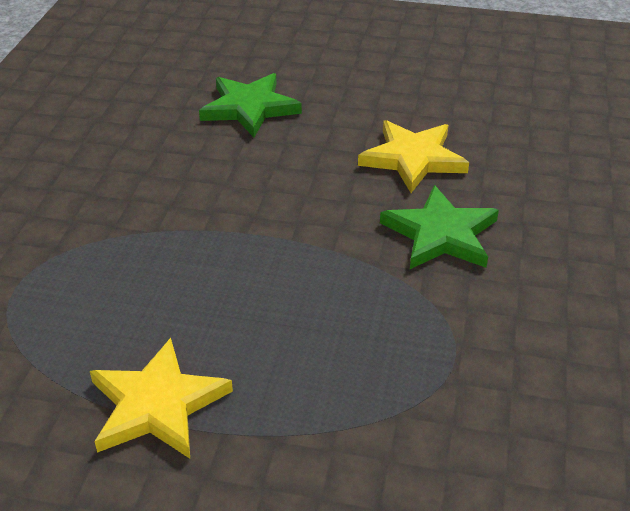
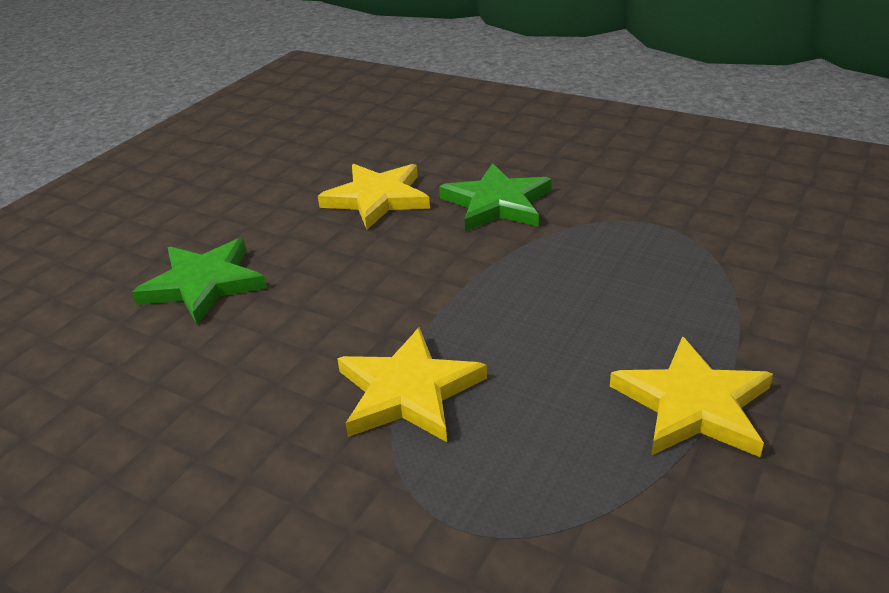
camera: 70 degrees left, 5 degrees down
(145, 238) = (408, 391): none -> yellow star

